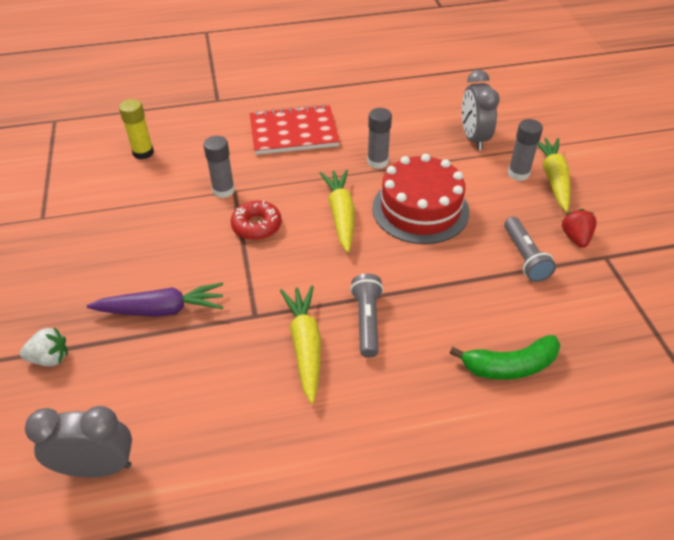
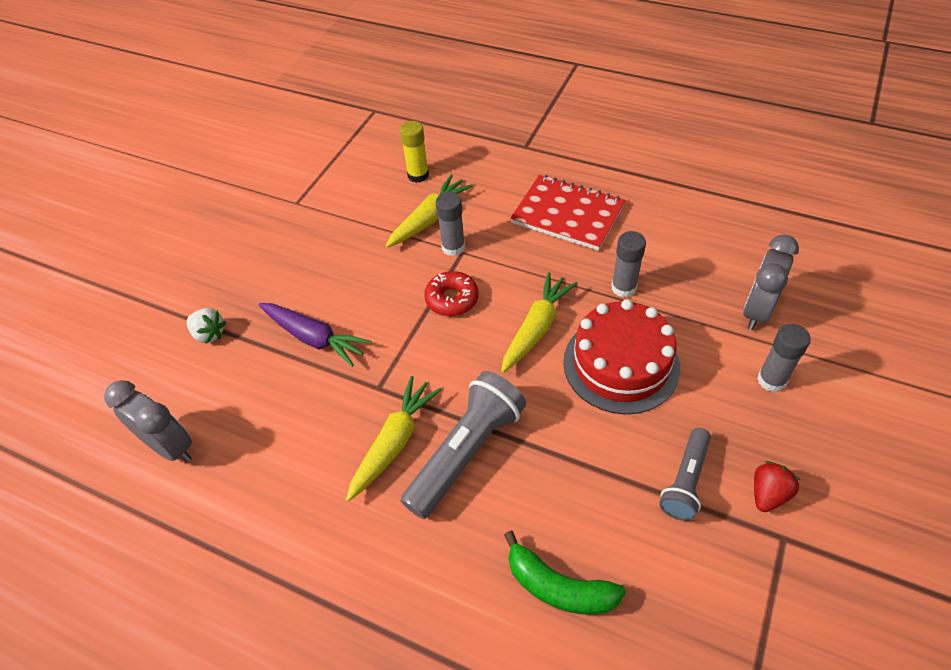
camera: 40 degrees right, 5 degrees up
(367, 321) = (466, 452): grey flashlight -> grey flashlight, size x1.64
(553, 179) = (809, 408): yellow carrot -> yellow carrot (429, 219)

